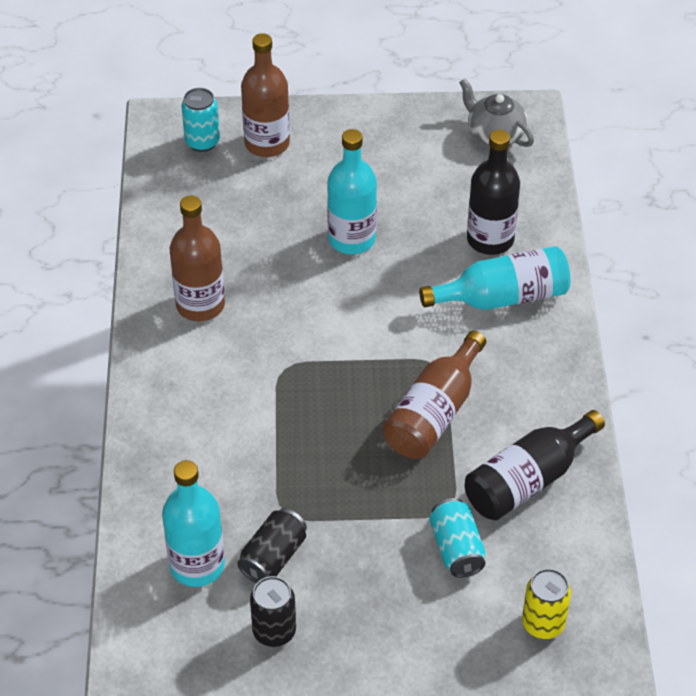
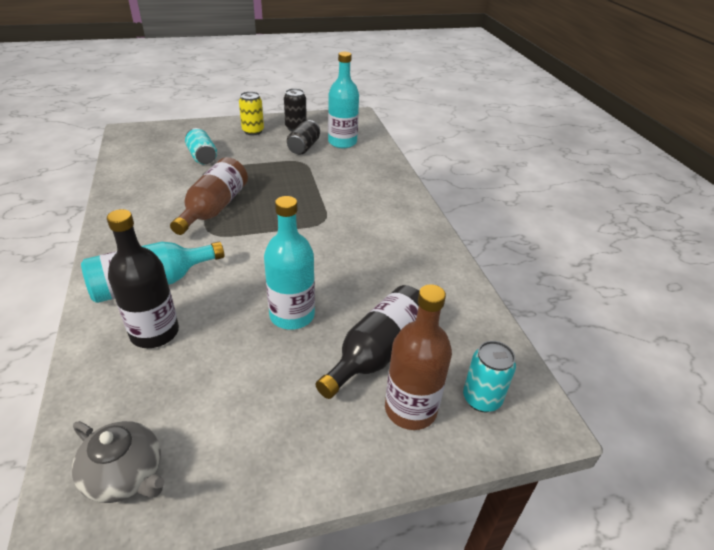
camera: 165 degrees right, 10 degrees down
(200, 305) = (401, 251): brown bottle -> none
(528, 480) = (154, 184): black bottle -> black bottle (378, 352)
(543, 624) = (157, 138): yellow can -> yellow can (253, 131)

